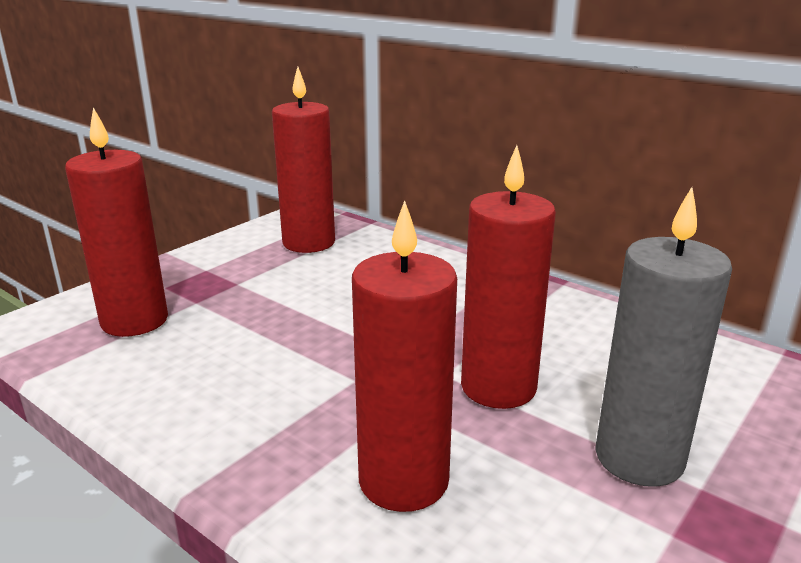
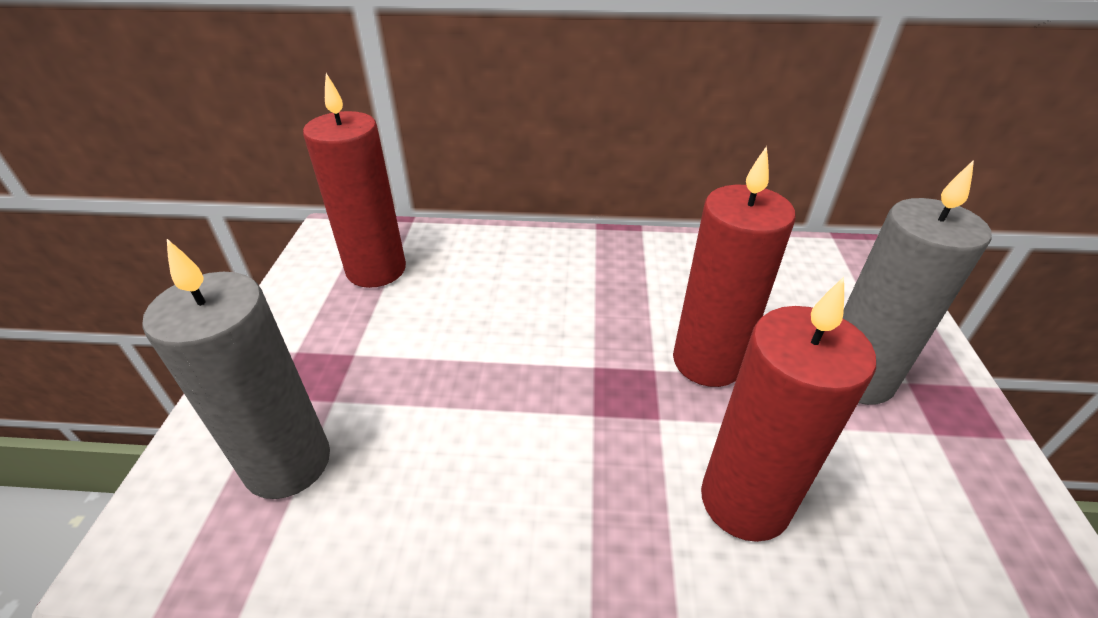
camera: 35 degrees left, 15 degrees up
(134, 321) = (288, 463): red candle -> grey candle

